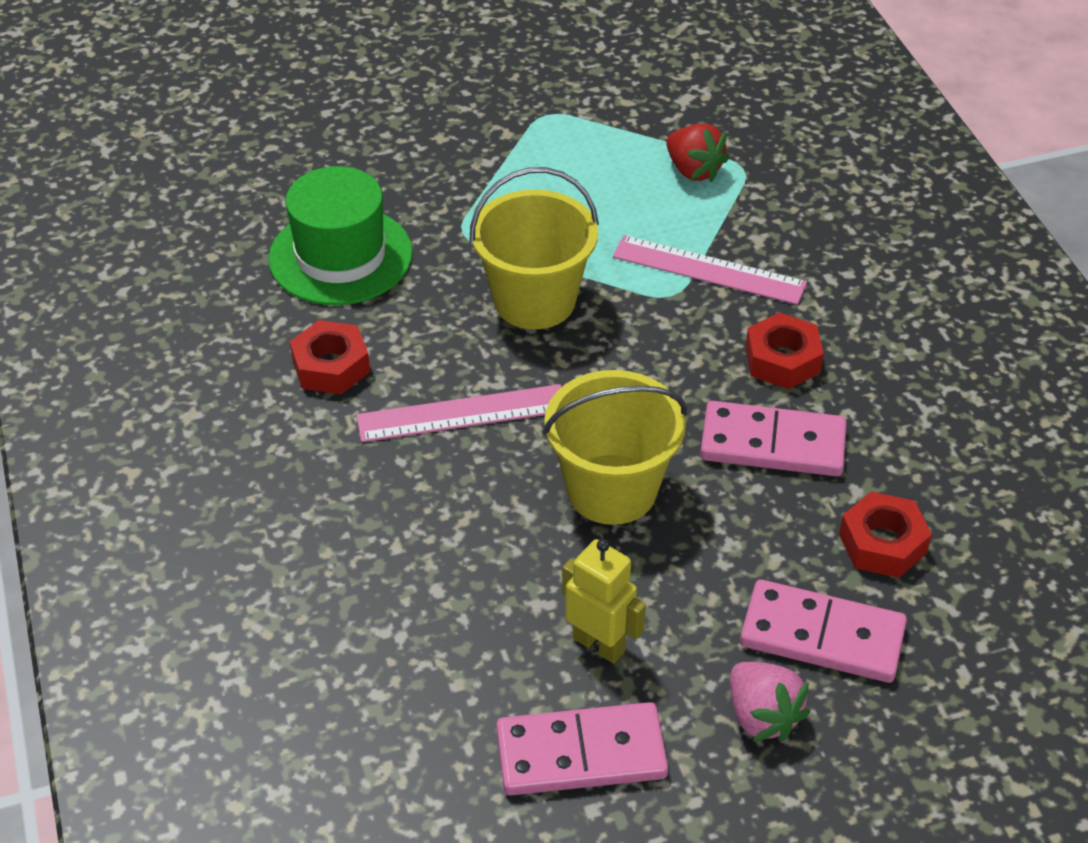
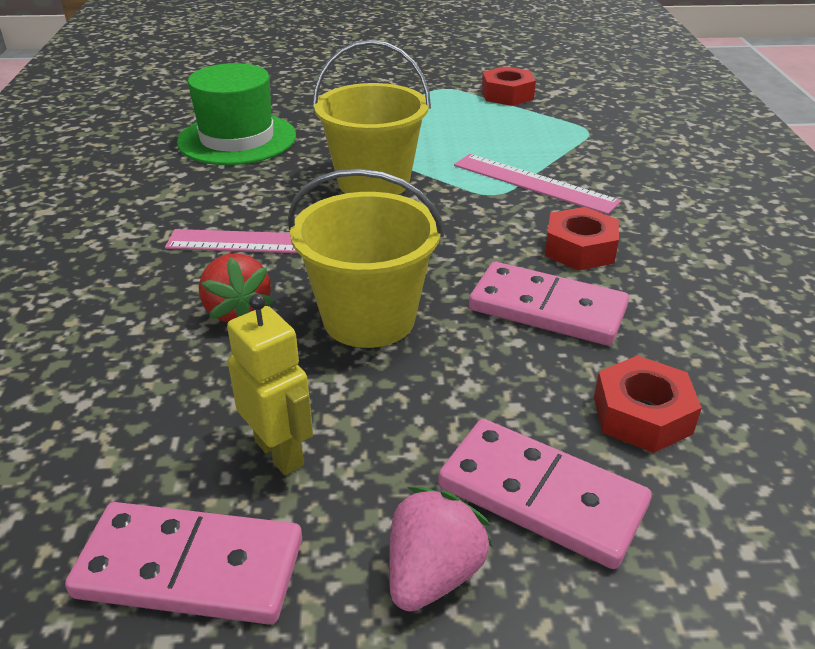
camera: 15 degrees right, 10 degrees down
(331, 366) = (179, 198): red nut -> red nut (507, 95)
(693, 170) = (545, 127): red strawberry -> red strawberry (237, 311)
(762, 716) = (433, 574): pink strawberry -> pink strawberry turned 135 degrees counterclockwise

